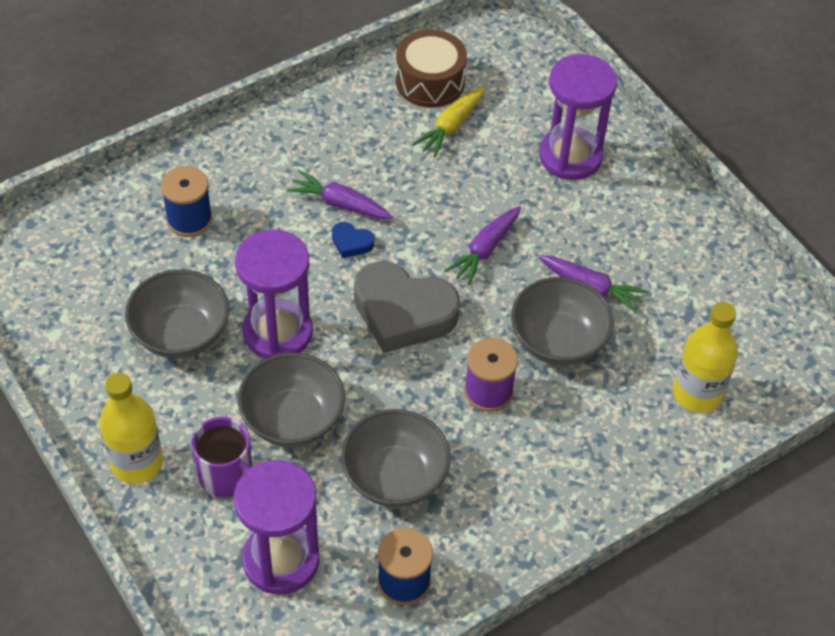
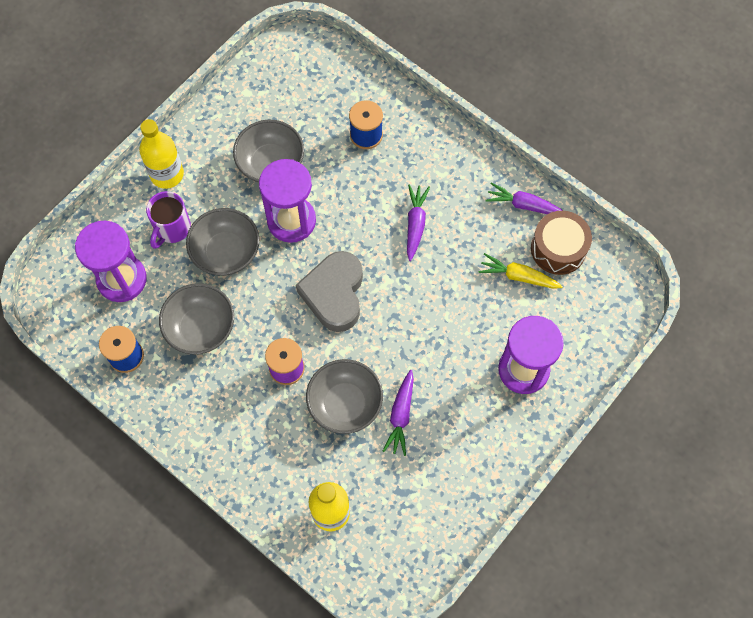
camera: 75 degrees right, 15 degrees up
(351, 243) = (383, 242): blue heart -> none
(485, 250) = (409, 332): purple carrot -> purple carrot (524, 205)

